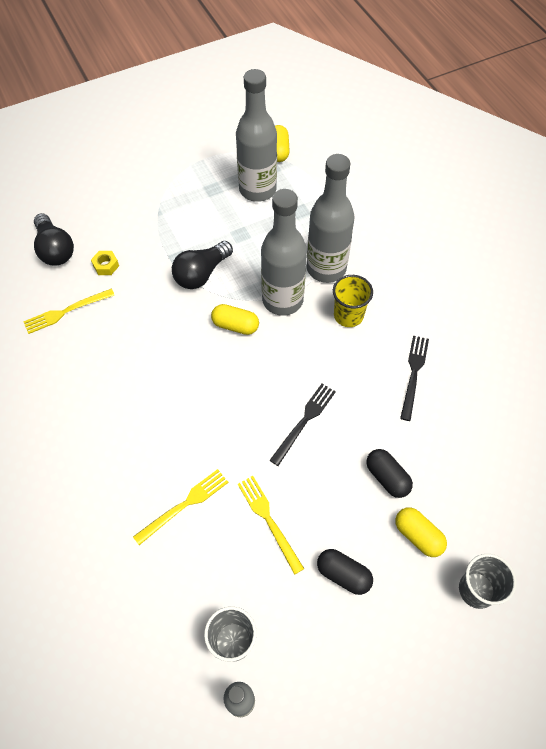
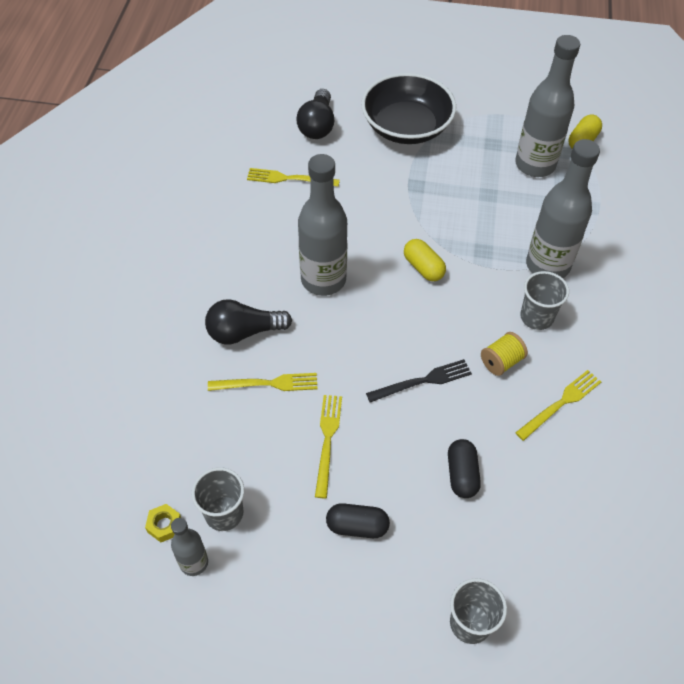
camera: 35 degrees right, 5 degrees down
(106, 265) = (349, 159): yellow nut -> yellow nut (164, 525)
(133, 211) = (406, 127): none -> black bowl
(201, 274) = (426, 209): black light bulb -> black light bulb (244, 332)
(282, 300) = (483, 270): grey bottle -> grey bottle (323, 280)
(343, 574) = (357, 526): black capsule -> black capsule turned 60 degrees counterclockwise
(348, 315) = (536, 317): yellow cup -> grey cup
(349, 367) = (501, 361): none -> yellow spool
(414, 374) = (560, 403): black fork -> yellow fork
(418, 535) = (451, 541): yellow capsule -> none

